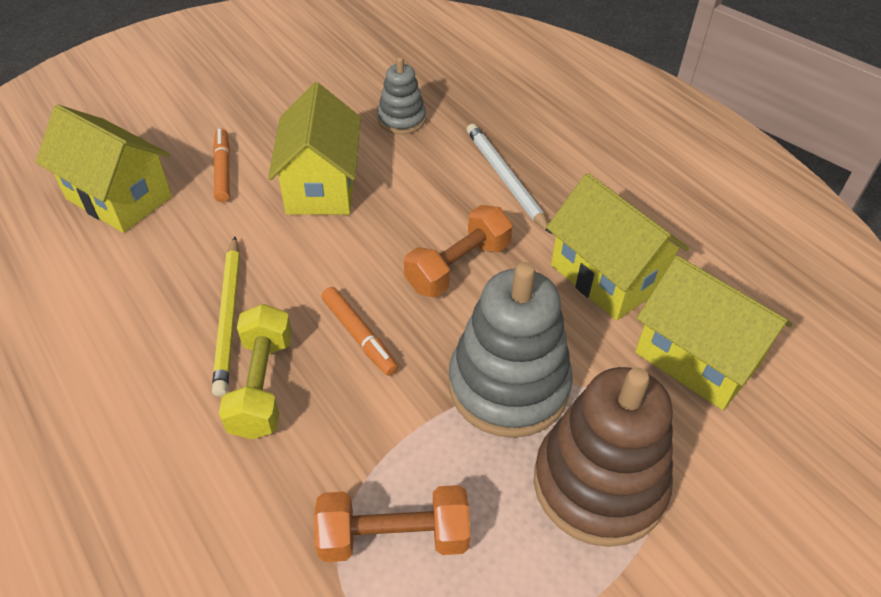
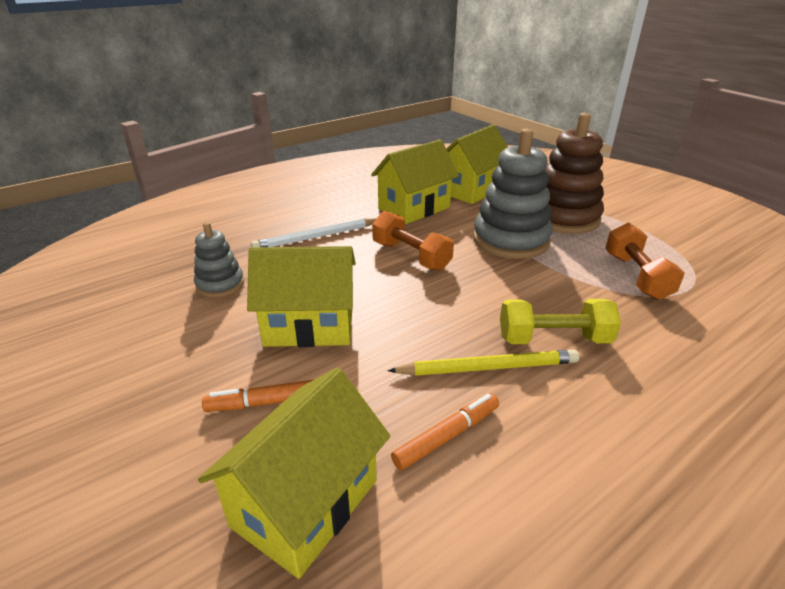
camera: 90 degrees left, 15 degrees down
(359, 335) = (488, 295): orange marker -> orange marker (447, 436)

